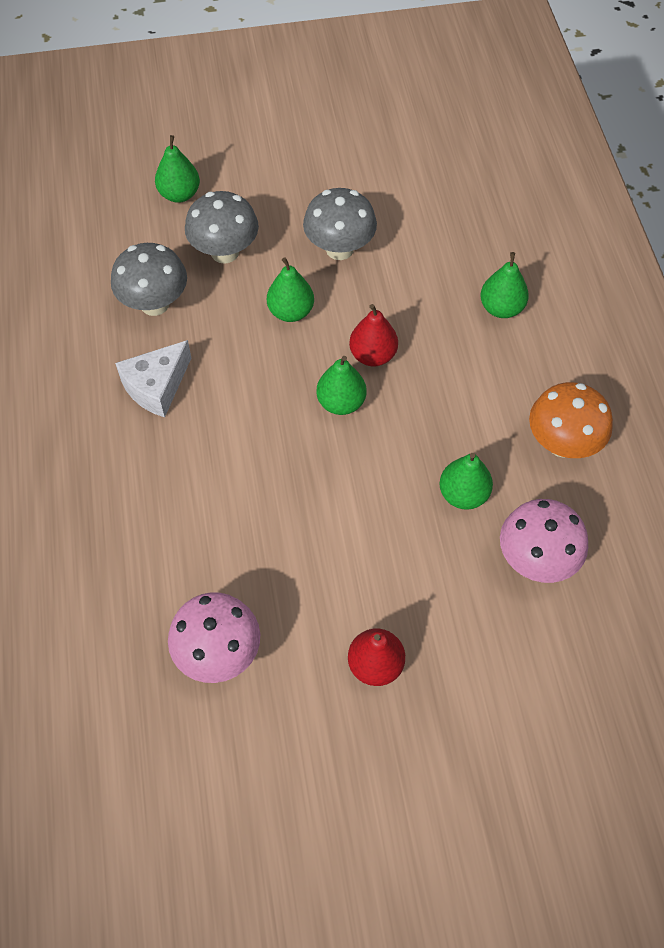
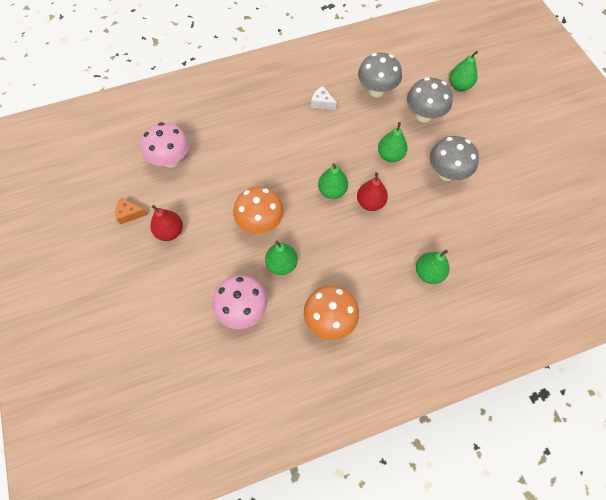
camera: 80 degrees right, 5 degrees up
(156, 386) = (322, 103): white cheese -> white cheese, size x0.61
(324, 737) = (130, 213): none -> orange cheese
(382, 516) = (260, 222): none -> orange mushroom

